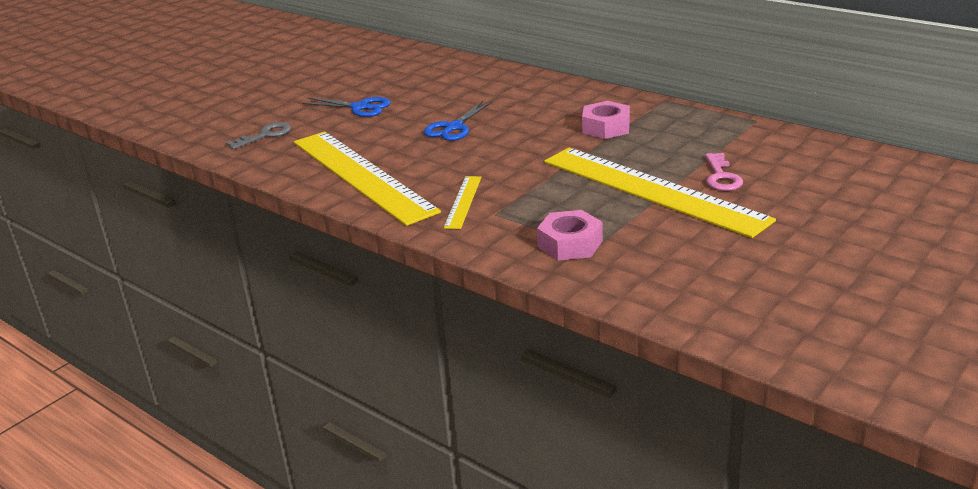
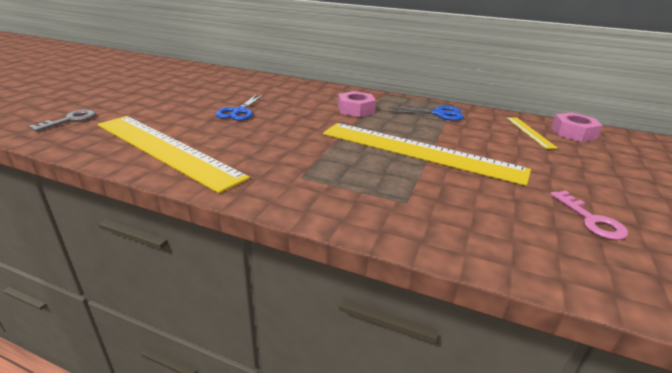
camera: 20 degrees left, 0 degrees up
(360, 107) = (157, 99): blue scissors -> blue scissors (439, 114)
(463, 202) = (267, 168): yellow ruler -> yellow ruler (529, 132)
(570, 244) = (382, 201): pink nut -> pink nut (573, 133)
(721, 177) = (462, 140): pink key -> pink key (590, 220)

